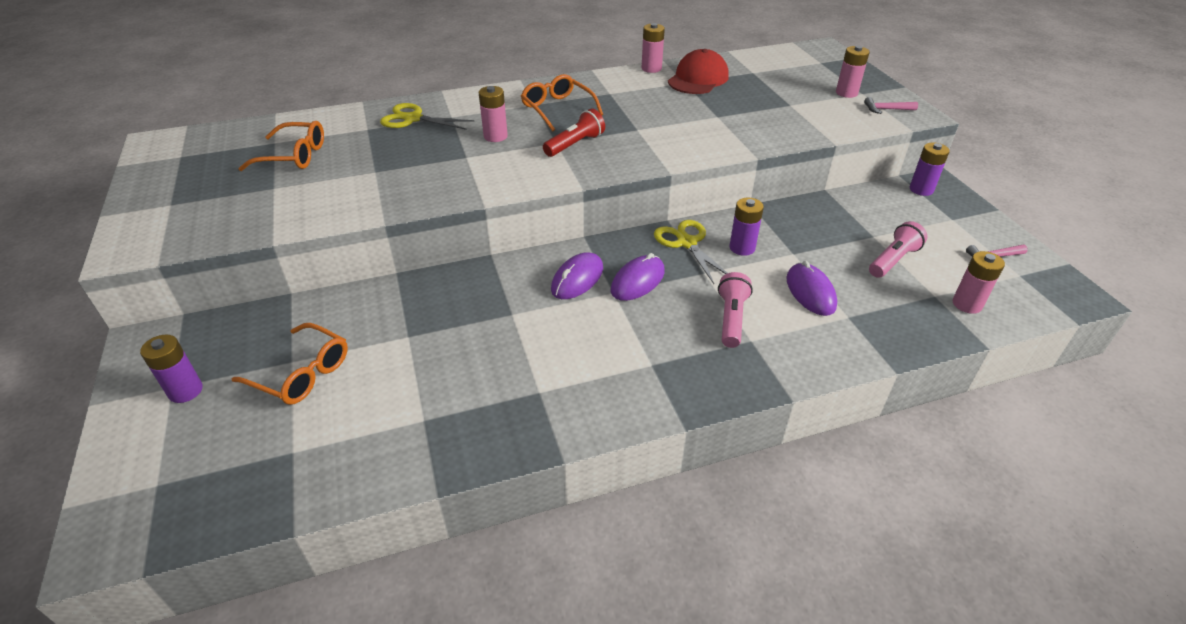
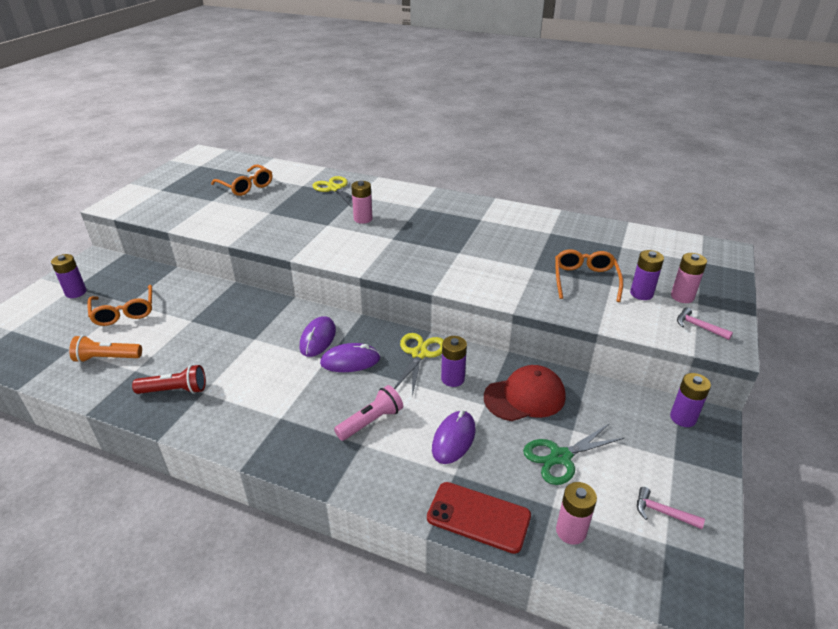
camera: 40 degrees right, 5 degrees down
(364, 430) = (107, 358): none -> orange flashlight
(557, 109) = (428, 216): orange glasses -> orange glasses (585, 280)
(575, 144) = (401, 245): red flashlight -> red flashlight (175, 390)
(577, 279) = (318, 339): purple mouse -> purple mouse turned 60 degrees counterclockwise
(651, 68) = (541, 213): pink battery -> none
(698, 79) = (565, 234): red cap -> red cap (524, 397)
(819, 102) = (641, 294): none -> purple battery
(893, 260) = (560, 457): pink flashlight -> green scissors
(906, 335) = (478, 517): none -> red phone

